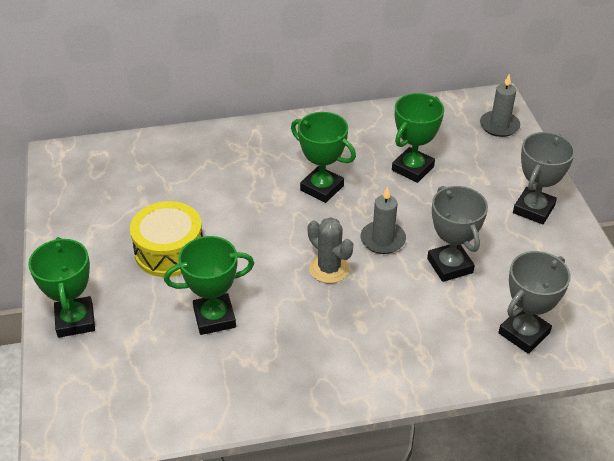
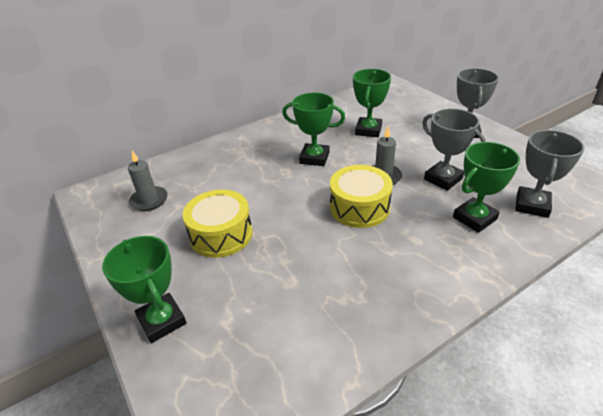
camera: 20 degrees left, 5 degrees down
(214, 318) = (292, 273): green trophy -> green trophy (474, 218)
(329, 269) = (359, 207): grey cactus -> yellow drum
(499, 126) = (403, 95): grey candle -> grey candle (149, 200)

